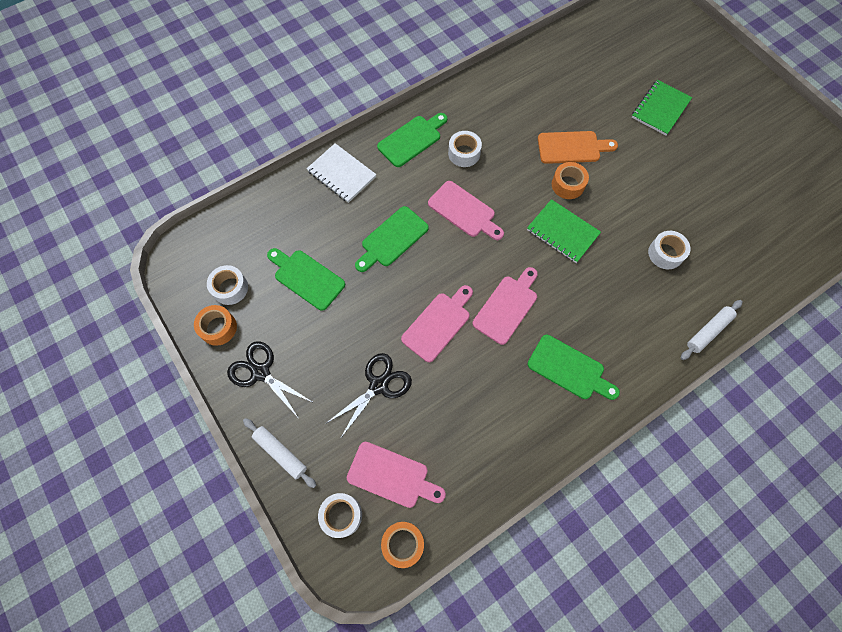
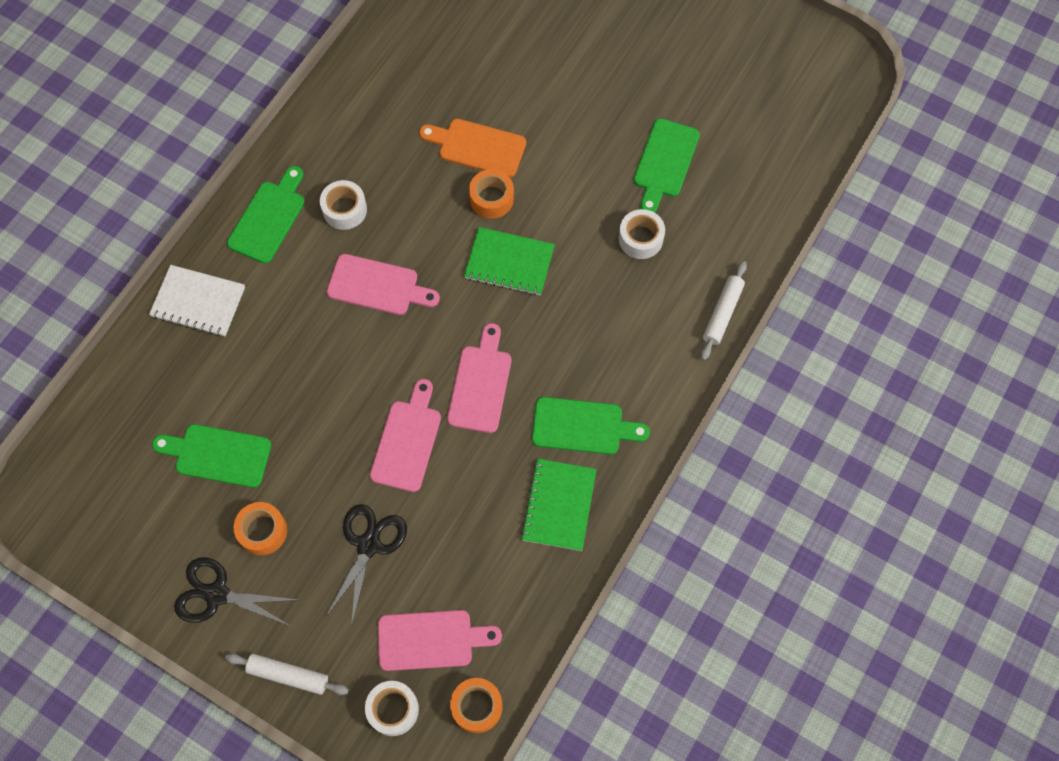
camera: 25 degrees left, 0 degrees up
(218, 328) = (136, 565): orange tape -> orange tape (262, 531)
(230, 288) = (126, 510): white tape -> none
(392, 239) = (303, 359): green cutting board -> green cutting board (664, 162)
(572, 147) = (477, 147): orange cutting board -> orange cutting board turned 135 degrees counterclockwise
(660, 109) = (566, 50): green notebook -> green notebook (558, 505)

